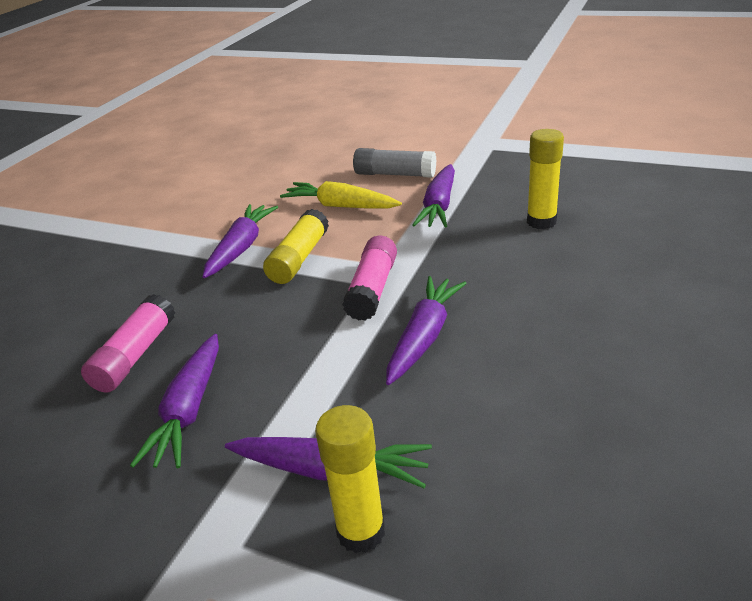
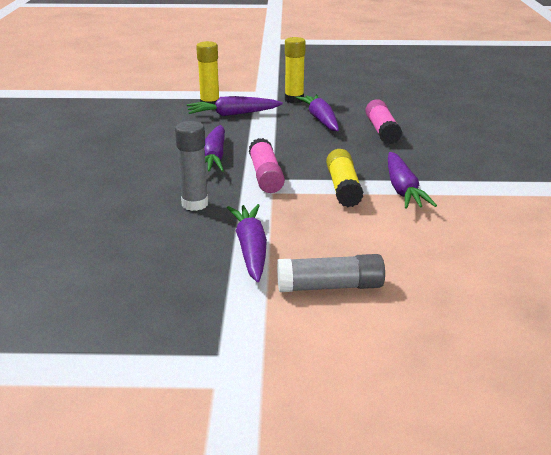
camera: 155 degrees right, 5 degrees down
(341, 206) = (355, 237): yellow carrot -> none
(476, 259) = (195, 204): none -> grey glue stick
(541, 222) = (141, 244): yellow glue stick -> yellow glue stick (294, 100)

